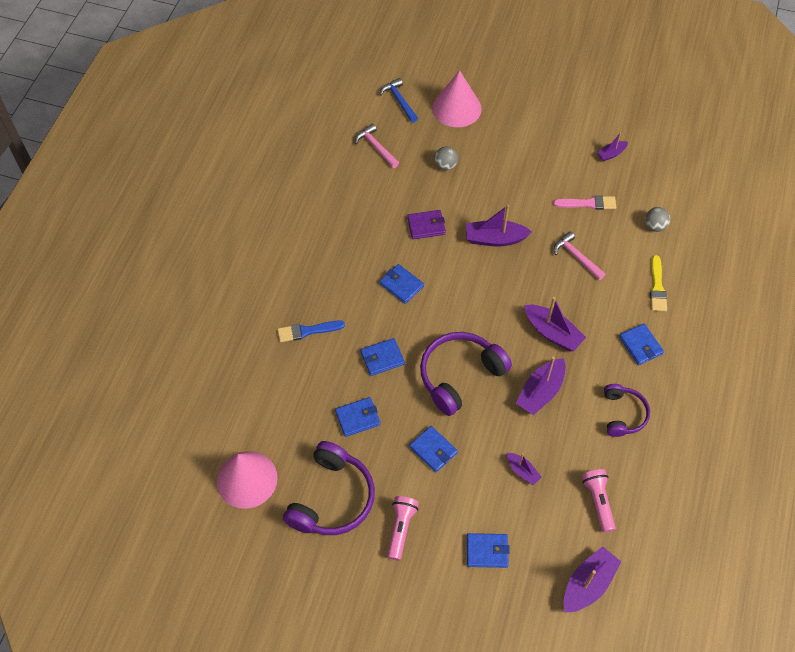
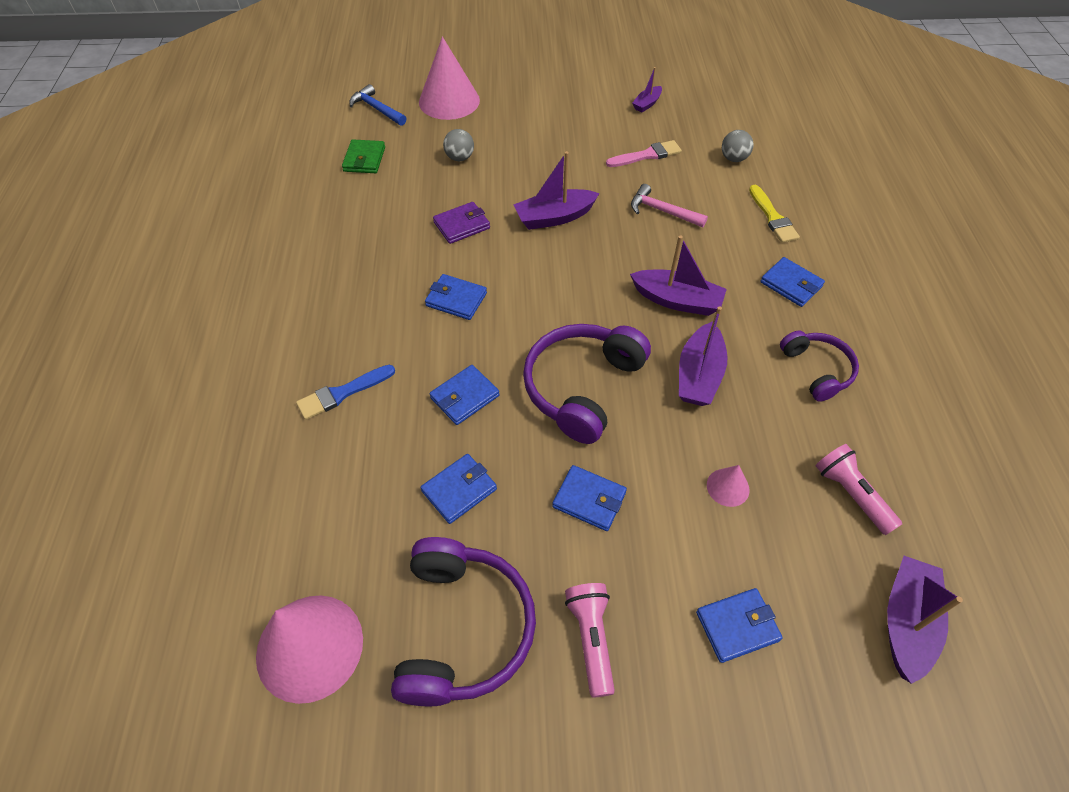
camera: 20 degrees left, 5 degrees down
(376, 147) = (364, 159): pink hammer -> green wallet
(522, 471) = (728, 487): purple boat -> pink cone

